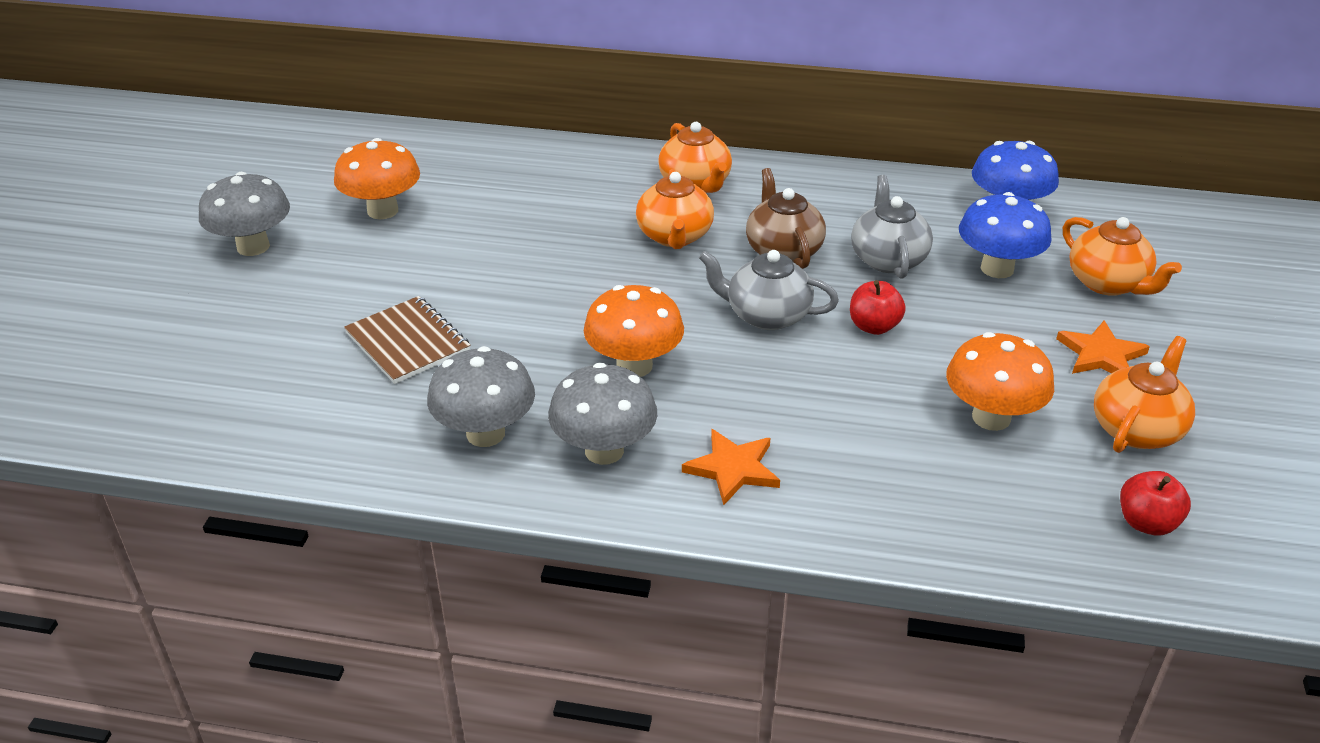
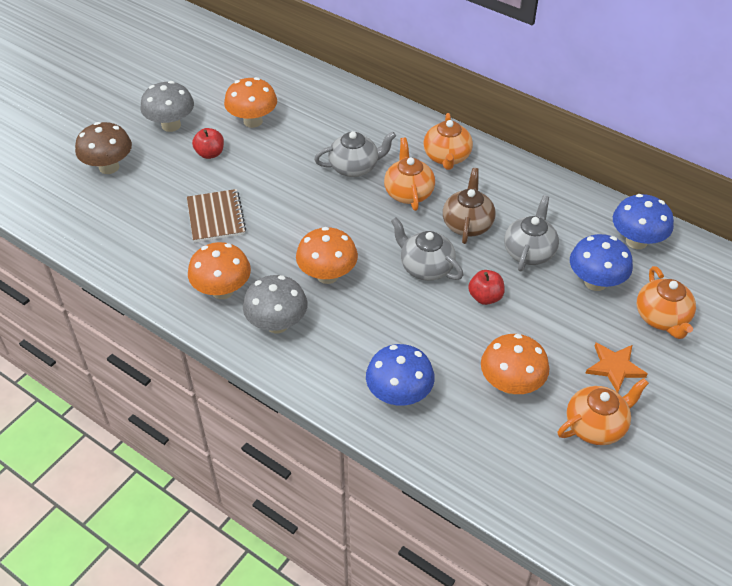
camera: 25 degrees right, 10 degrees up
(181, 325) = (109, 167): none -> brown mushroom
(485, 433) = (222, 290): grey mushroom -> orange mushroom
(576, 227) = (354, 167): none -> grey teapot
(675, 236) = (408, 192): orange teapot -> orange teapot turned 150 degrees clockwise
(733, 469) = (338, 361): orange star -> none
(853, 482) = (399, 395): none -> blue mushroom
(1147, 523) = (552, 487): red apple -> red apple (210, 153)

